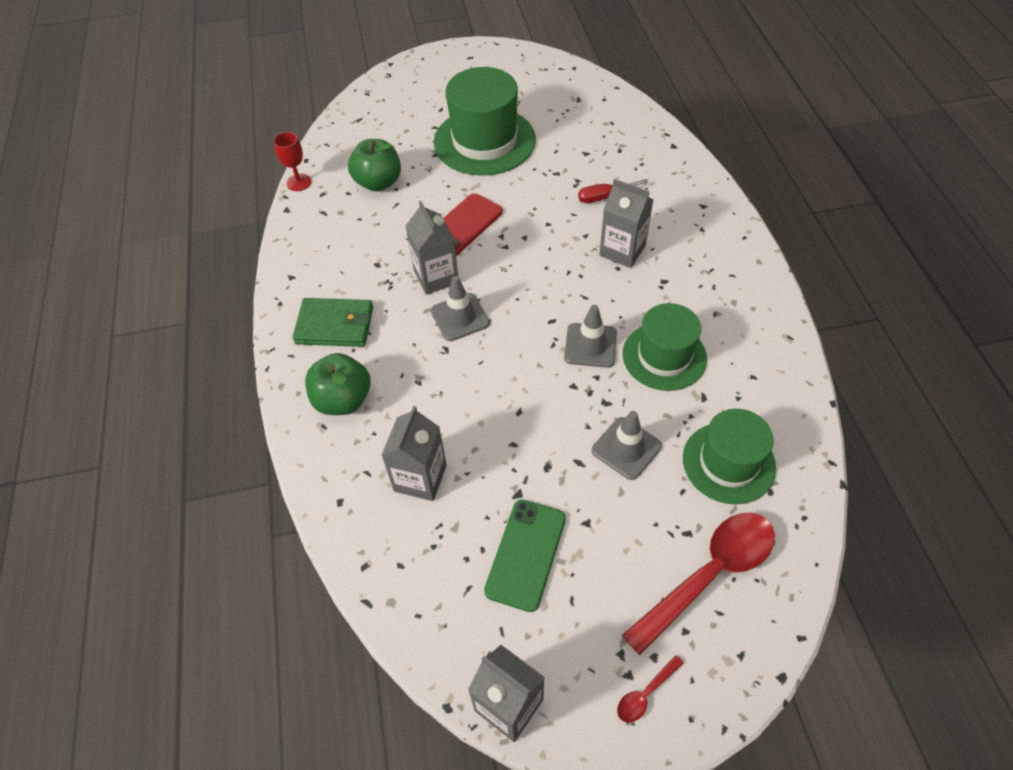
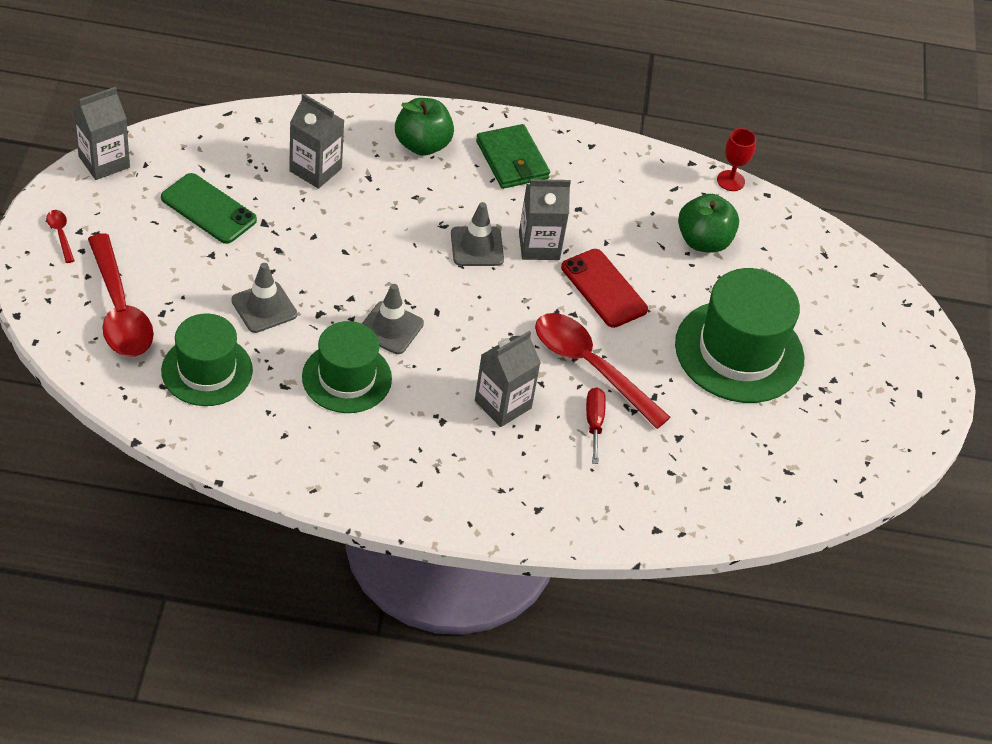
camera: 100 degrees right, 5 degrees down
(335, 325) = (512, 160): green wallet -> green wallet turned 45 degrees counterclockwise
(551, 212) = (590, 367): none -> red spoon

